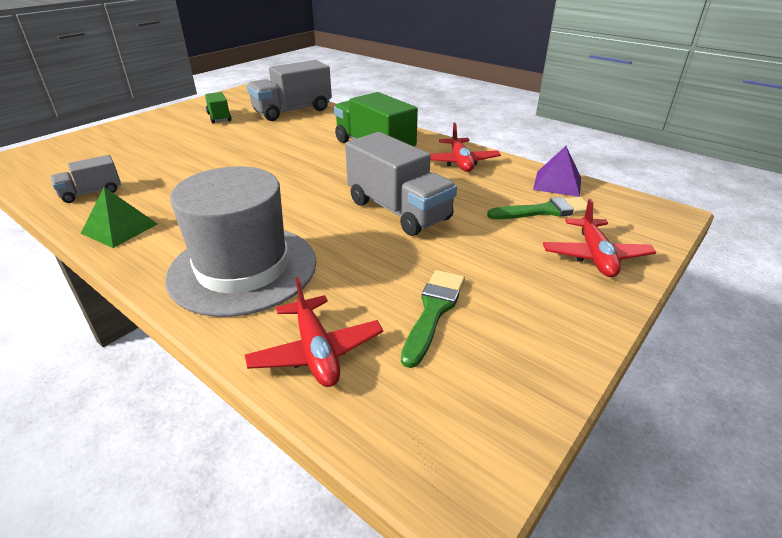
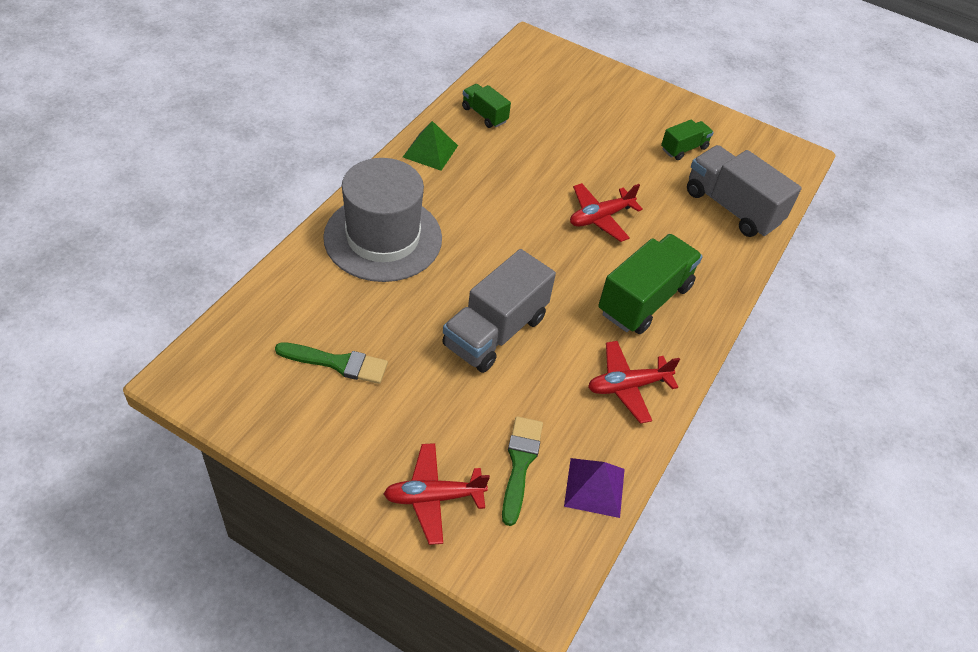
camera: 75 degrees right, 15 degrees up
(91, 193) = (484, 115): grey truck -> green truck
(316, 351) = (290, 297): red plane -> red plane (600, 217)
(544, 211) = (520, 464): green brush -> green brush turned 150 degrees counterclockwise

